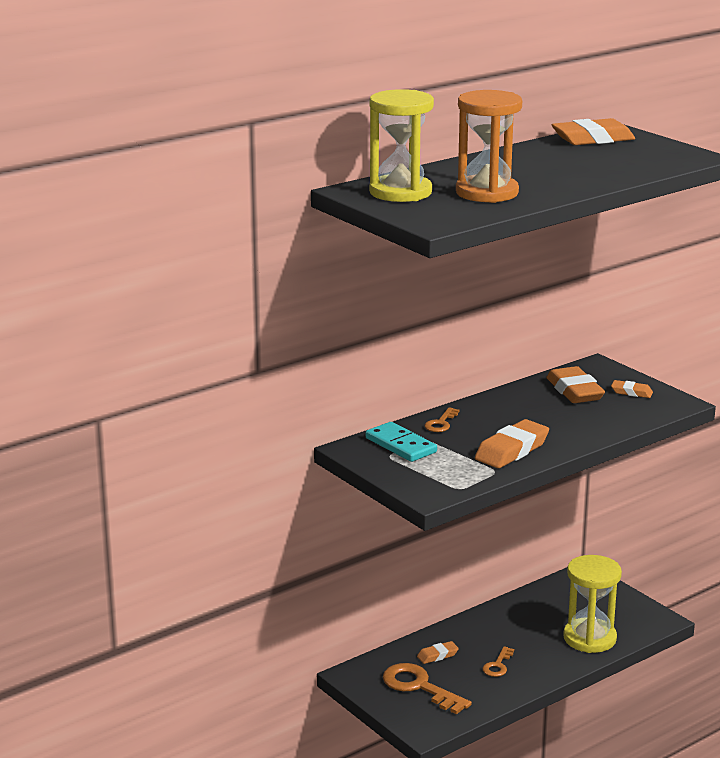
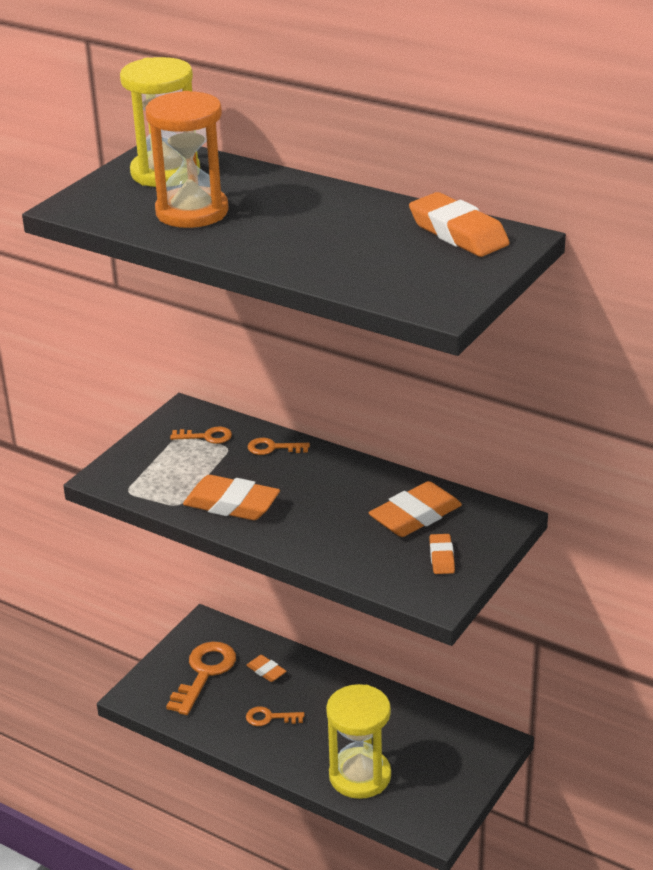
camera: 70 degrees right, 10 degrees up
(401, 445) = (206, 436): turquoise domino -> orange key

